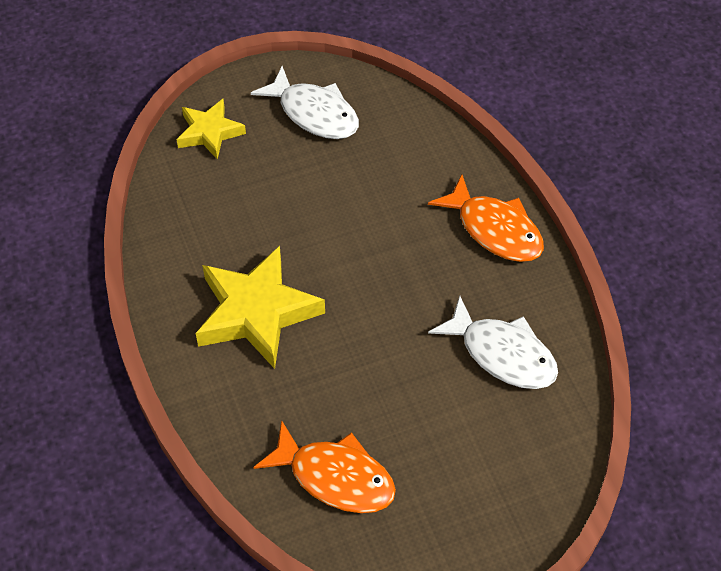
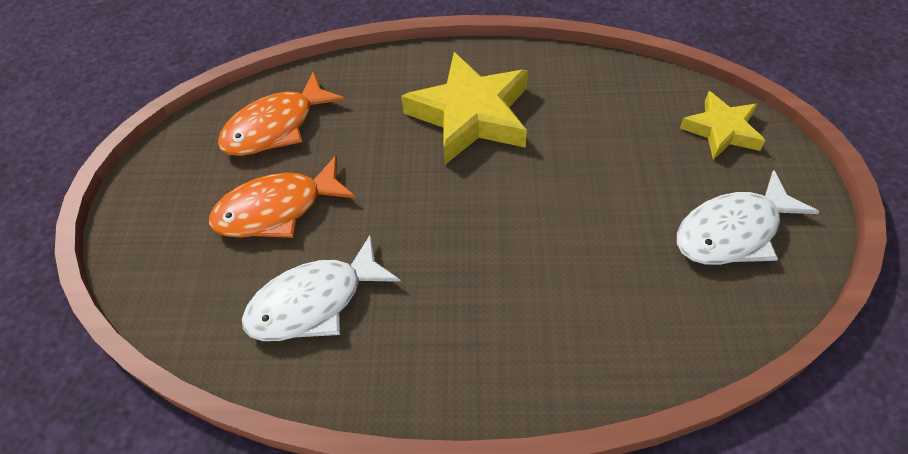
camera: 115 degrees right, 0 degrees up
(494, 229) = (483, 364): orange fish -> orange fish (277, 209)

